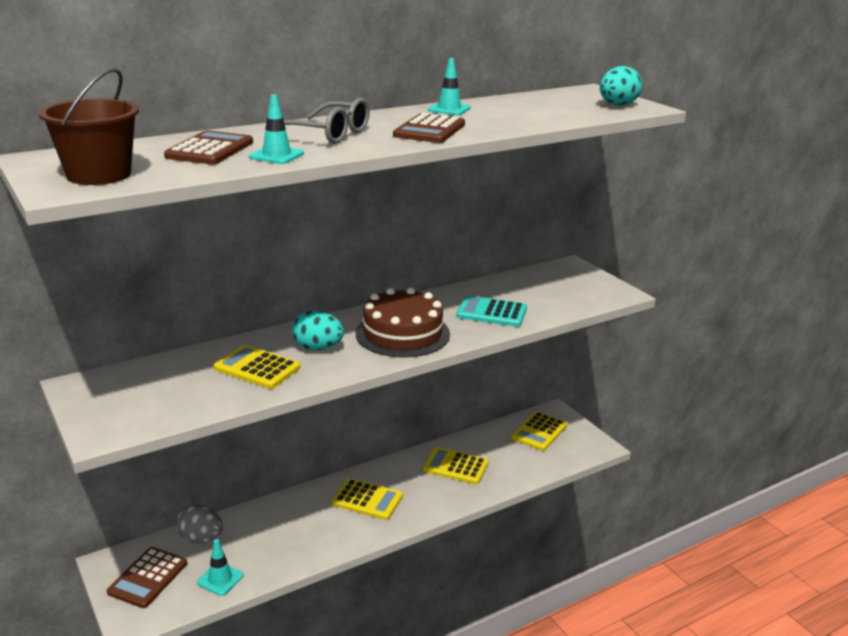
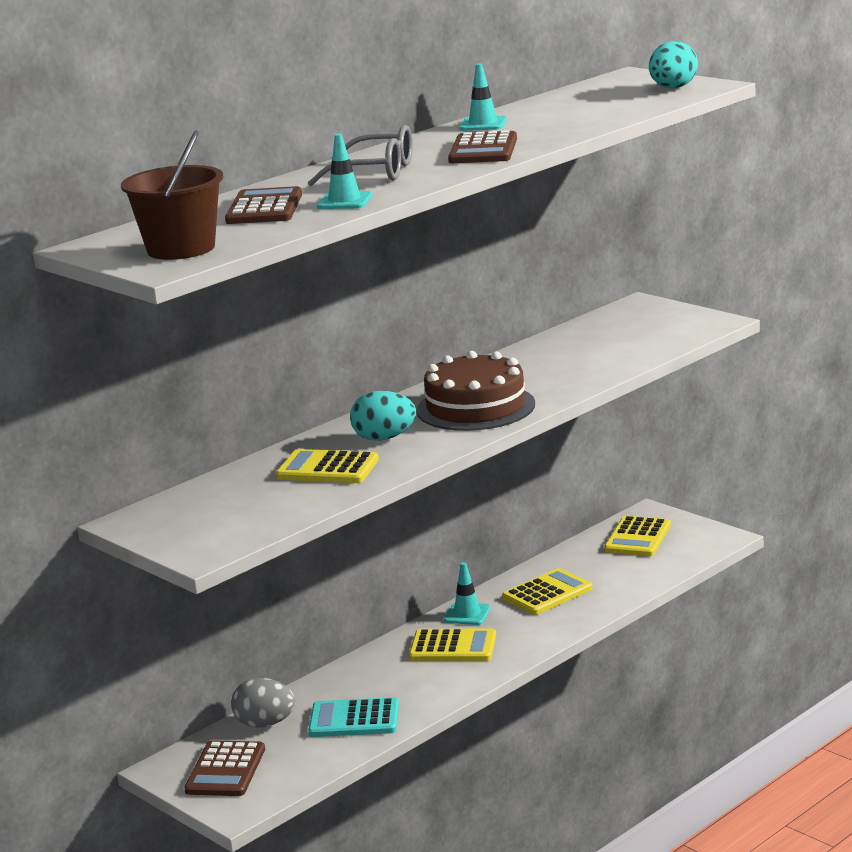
camera: 10 degrees left, 5 degrees down
(220, 579) = (317, 753): turquoise traffic cone -> turquoise traffic cone (467, 614)
(455, 466) = (547, 593): yellow calculator -> yellow calculator turned 135 degrees clockwise
(491, 312) = (569, 368): turquoise calculator -> turquoise calculator (354, 719)

